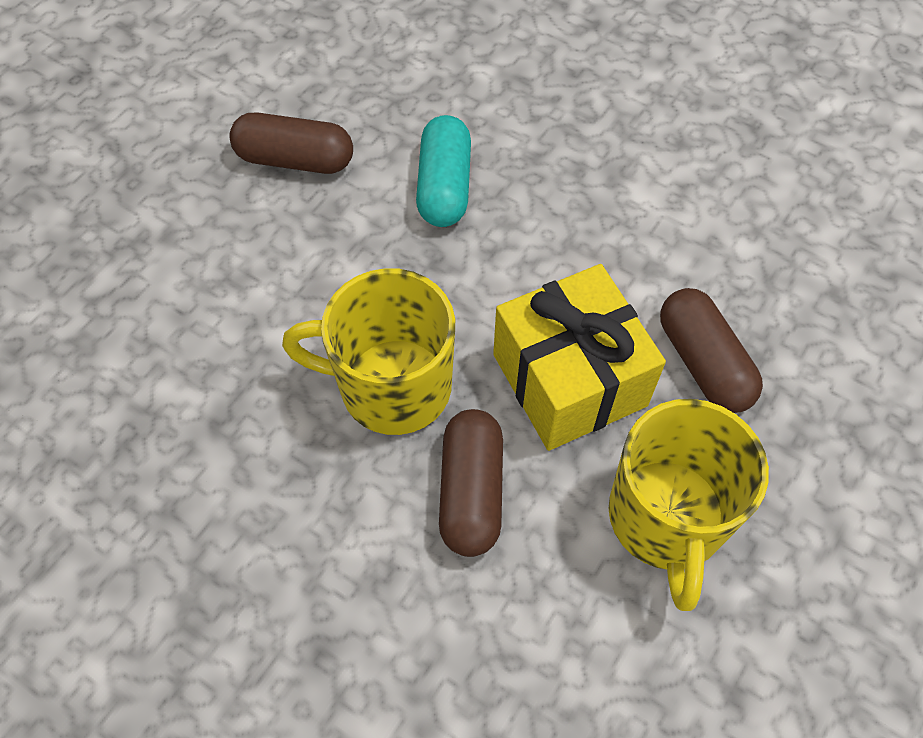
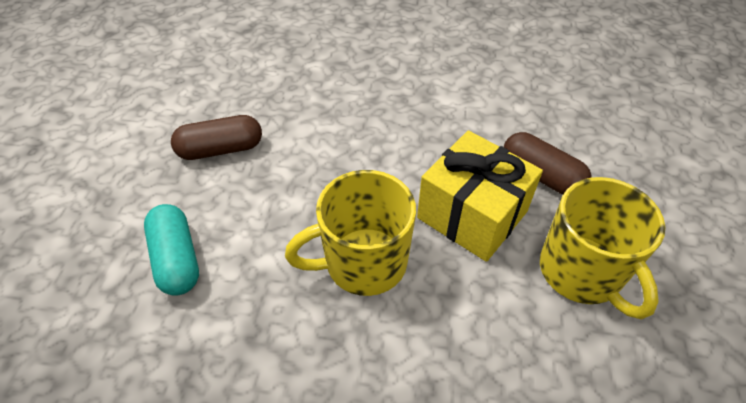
camera: 25 degrees left, 10 degrees down
(444, 186) = (328, 133): turquoise capsule -> turquoise capsule (177, 259)
(471, 491) = (454, 308): brown capsule -> none

